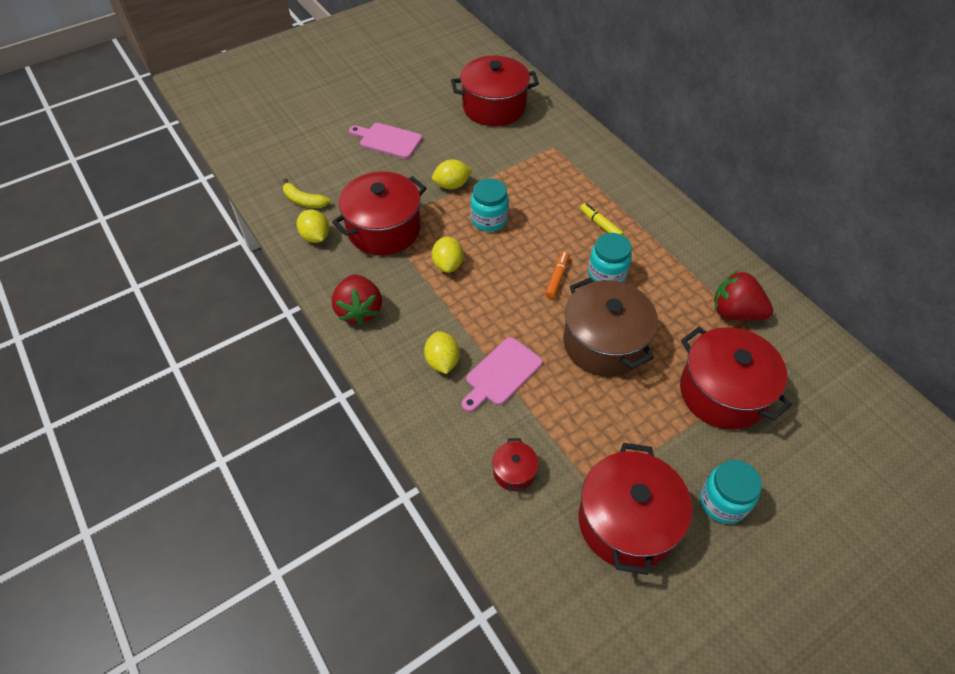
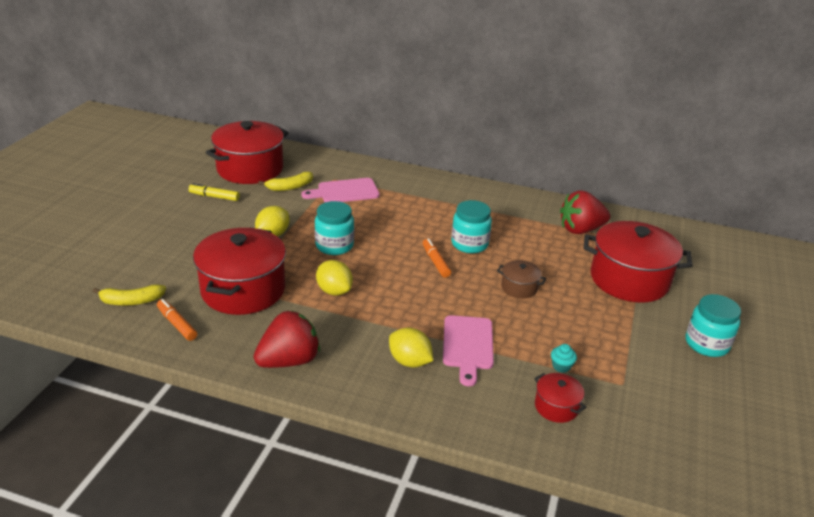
camera: 40 degrees left, 20 degrees down
(315, 236) = (177, 324): yellow lemon -> orange marker
(359, 310) = (289, 361): red strawberry -> red strawberry turned 75 degrees counterclockwise
(388, 140) = (172, 224): pink cutting board -> pink cutting board (345, 191)
(509, 140) = (290, 187): none -> yellow banana
(558, 439) = (561, 366): none -> turquoise cupcake
(600, 225) = (428, 215): yellow marker -> yellow marker (214, 197)
(604, 343) = (519, 288): brown pot -> brown pot, size x0.45
(626, 521) = (668, 392): red pot -> none

